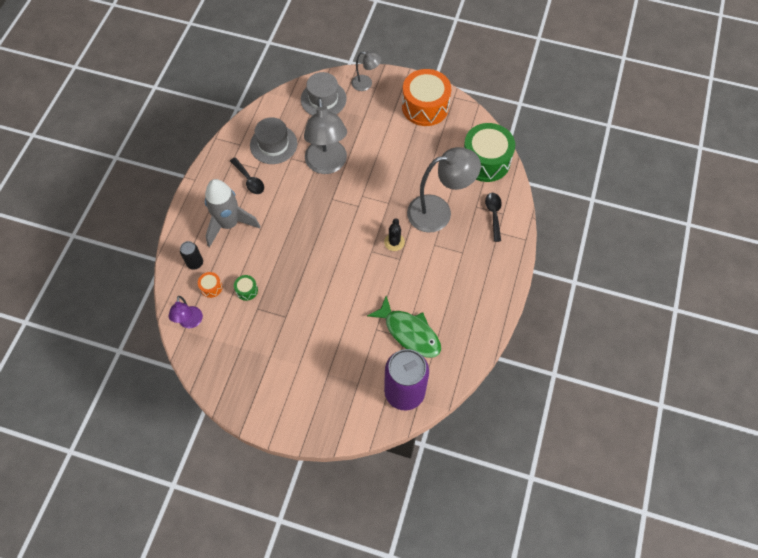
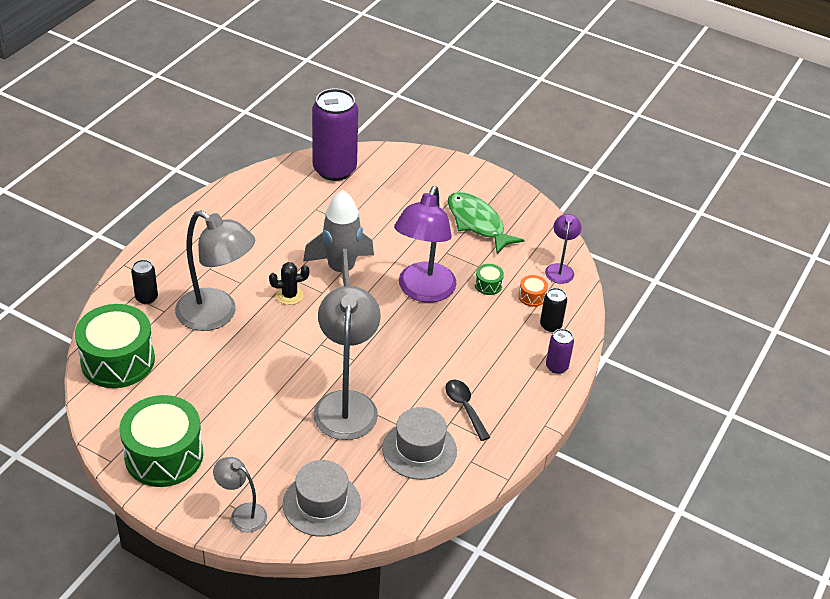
camera: 170 degrees left, 20 degrees down
(189, 227) = (556, 366): none -> purple can
(229, 224) = (501, 359): grey rocket -> grey rocket (341, 271)
(296, 271) = (423, 291): none -> purple lamp
(394, 242) = (289, 295): black cactus -> black cactus turned 60 degrees clockwise
(409, 332) = (308, 212): green fish -> green fish (477, 223)
(425, 107) = (164, 455): orange drum -> green drum
(438, 212) = (216, 315): grey lamp -> grey lamp turned 150 degrees counterclockwise
(493, 214) = (146, 298): black spoon -> black can

